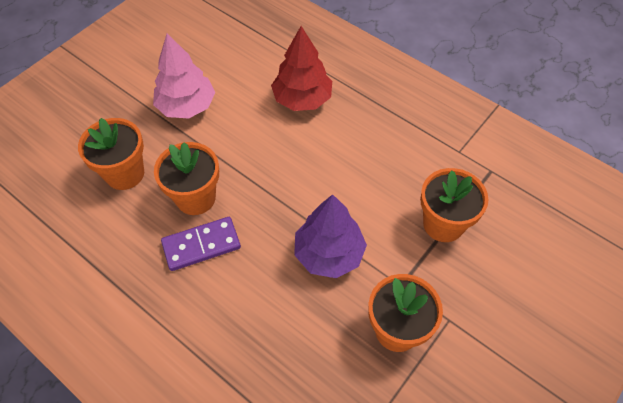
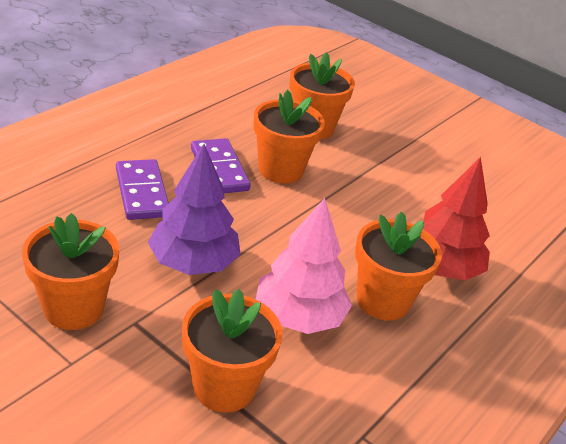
camera: 85 degrees right, 20 degrees down
(186, 106) = (411, 172): pink tree -> pink tree (299, 316)
(245, 303) = (142, 192): none -> purple domino
(343, 134) = (382, 301): none -> orange flower pot

